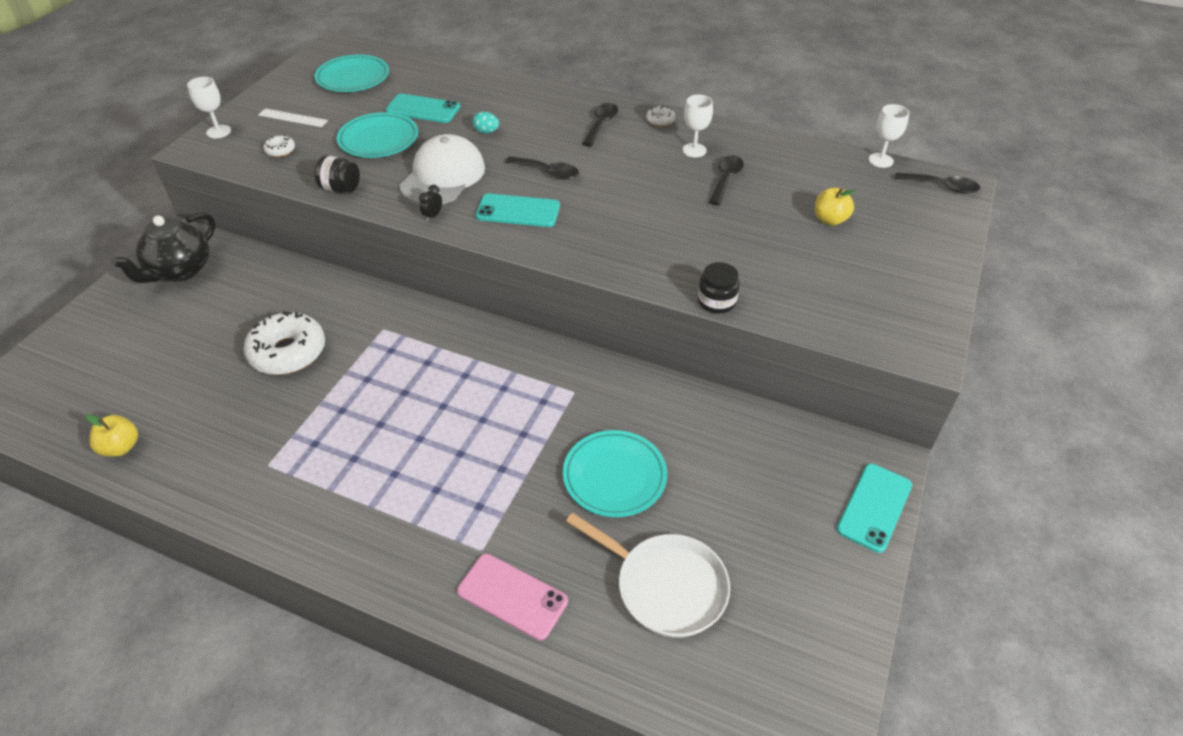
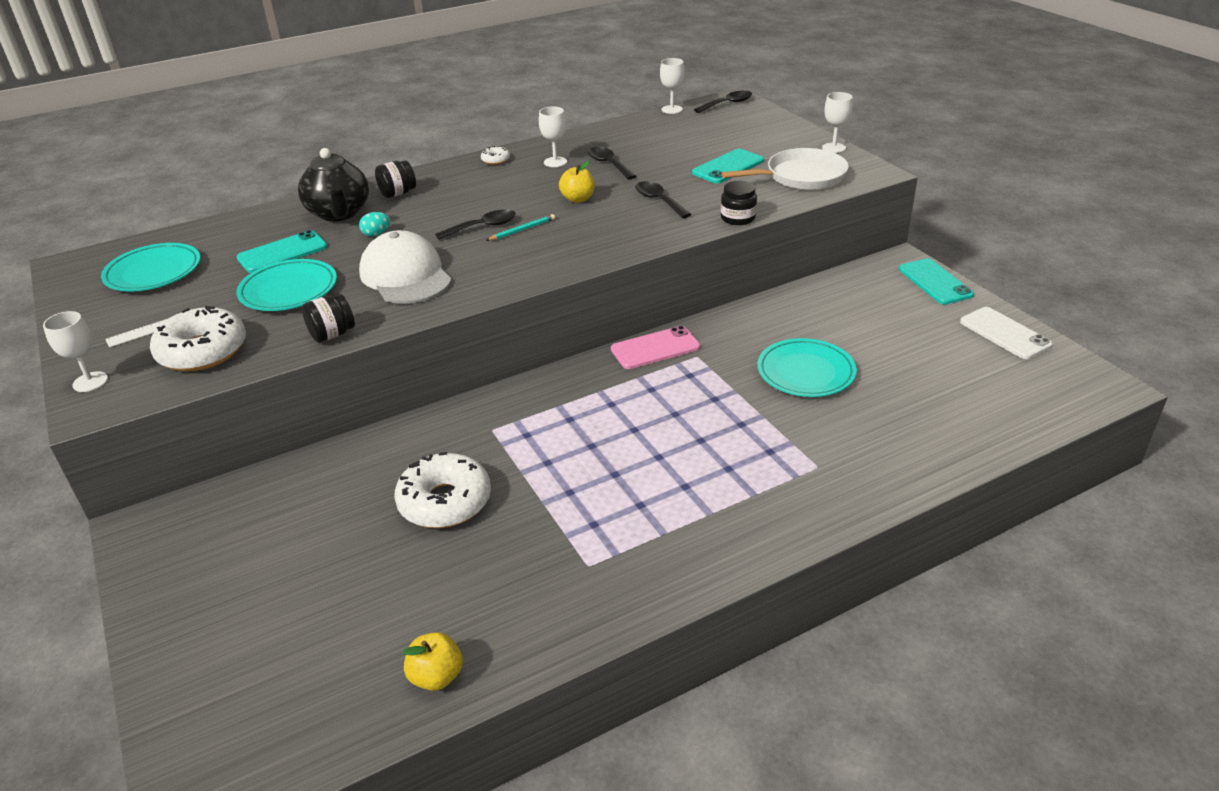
camera: 50 degrees left, 10 degrees down
(180, 271) = (198, 544): black teapot -> black teapot (339, 213)
(280, 150) = (203, 351): white donut -> white donut, size x2.27
(433, 216) = (455, 299): black clock -> none
(512, 596) = (878, 468): pink phone -> pink phone (655, 348)
(518, 211) = (513, 257): turquoise phone -> turquoise phone (728, 167)
(554, 107) = (398, 193): none -> black jar
(563, 193) = (522, 230): none -> turquoise pencil
(601, 124) = (458, 183): black spoon -> black spoon (659, 201)
(665, 586) = (929, 392): white pan -> white pan (801, 177)
(830, 220) = (708, 149): yellow apple -> yellow apple (578, 199)
(834, 610) = (1004, 333): none -> white phone
(943, 300) = (834, 148): none -> white goblet

